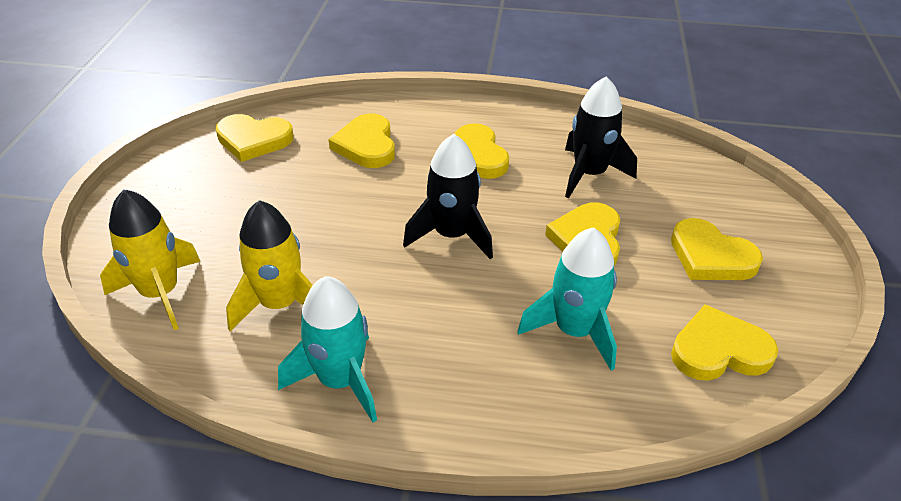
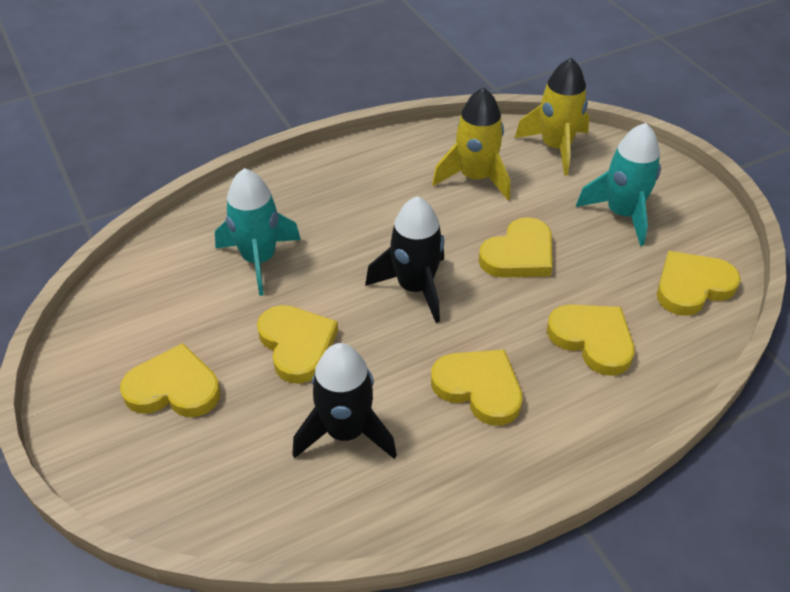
camera: 145 degrees right, 5 degrees up
(340, 380) = (386, 159): turquoise rocket -> turquoise rocket (622, 214)
(719, 350) = (141, 299): yellow heart -> yellow heart (519, 254)

